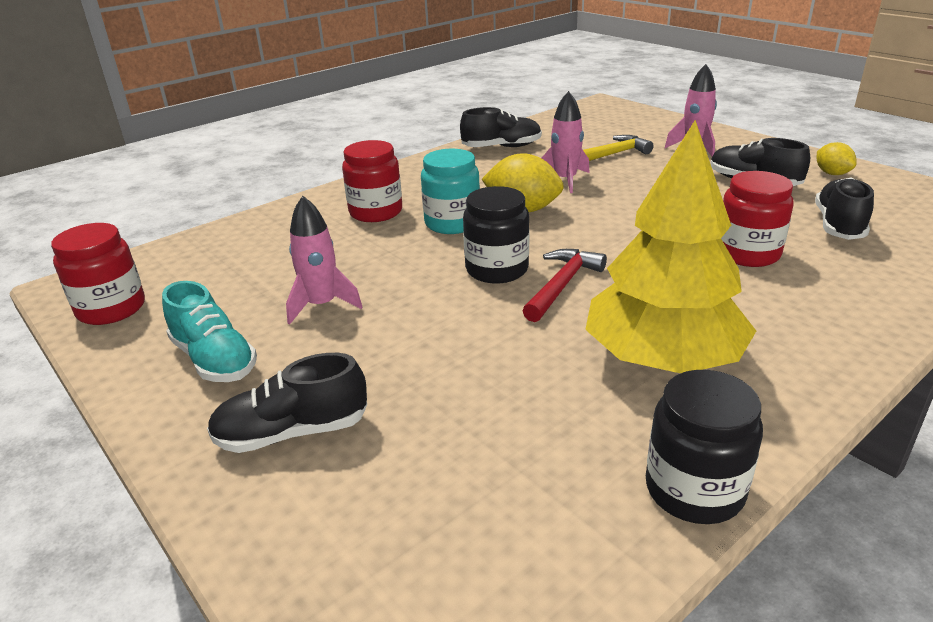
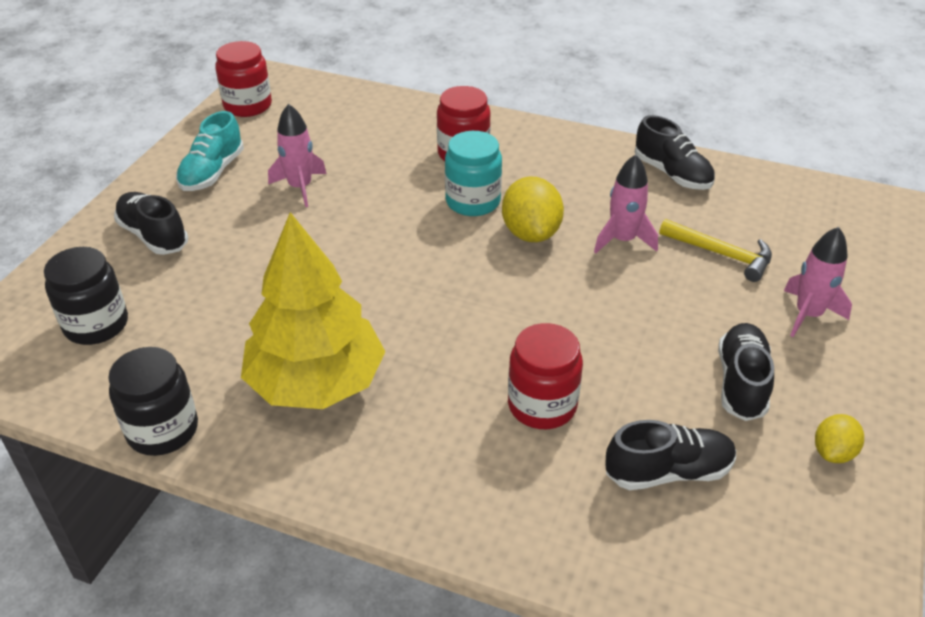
camera: 60 degrees right, 10 degrees up
(497, 269) = (405, 253): black jar -> black jar (96, 325)
(562, 285) = (401, 297): red hammer -> none

